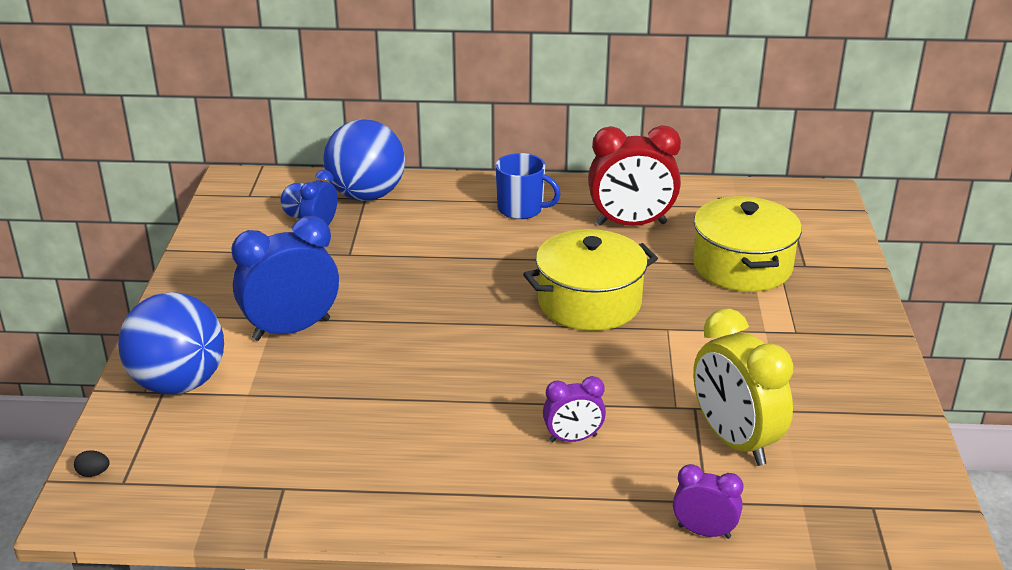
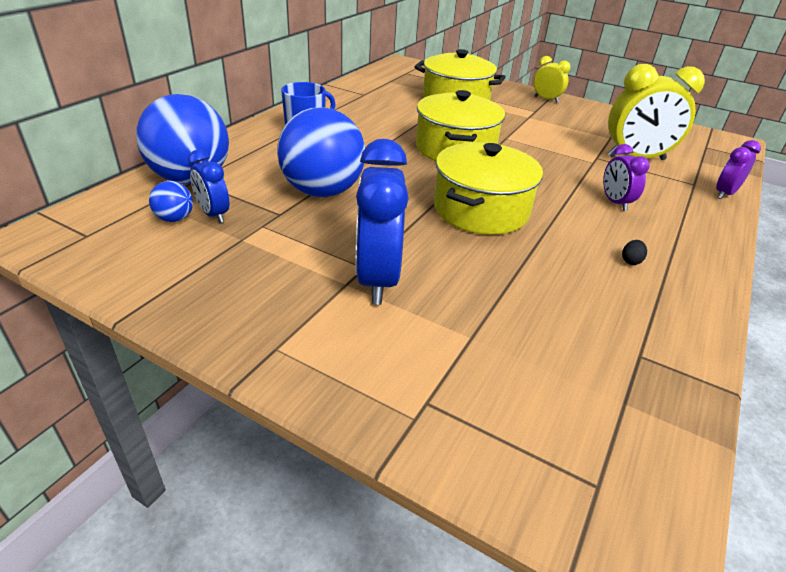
camera: 65 degrees left, 5 degrees up
(93, 473) = (570, 514): black egg -> black egg (631, 261)
(179, 383) = (418, 384): blue ball -> blue ball (322, 191)
(460, 352) = (481, 210): none -> yellow pot
(573, 439) = (615, 202): purple clock -> purple clock turned 150 degrees clockwise
(631, 224) = (373, 109): red clock -> none
(858, 332) = (546, 99): none -> yellow clock

